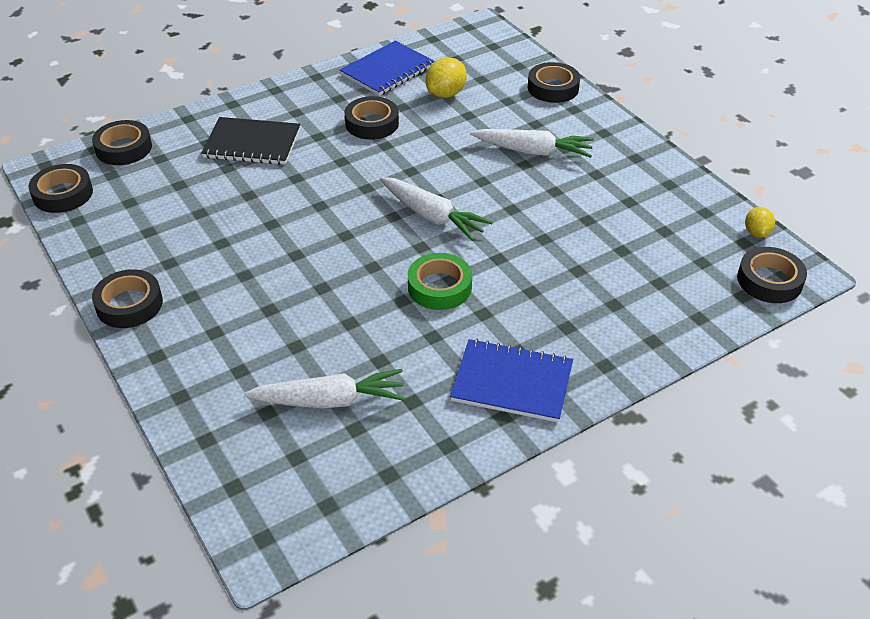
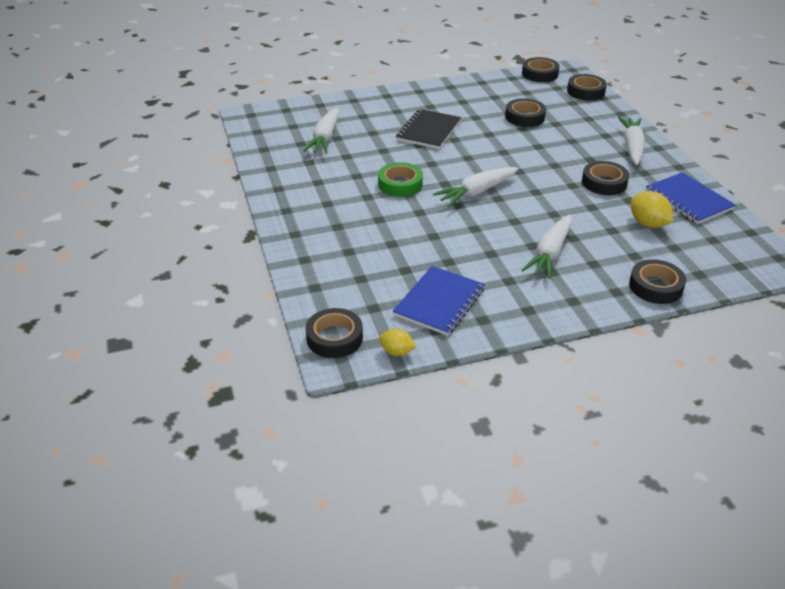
camera: 105 degrees right, 5 degrees down
(129, 304) = (431, 90): black tape -> black tape (524, 117)
(252, 143) = (584, 133): black notebook -> black notebook (428, 131)
(278, 107) = (632, 147): none -> white carrot
(512, 382) = (302, 196): blue notebook -> blue notebook (439, 302)

